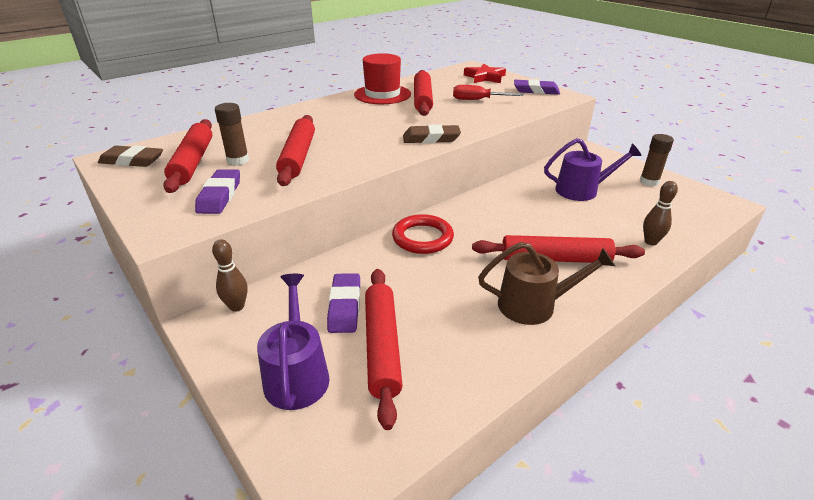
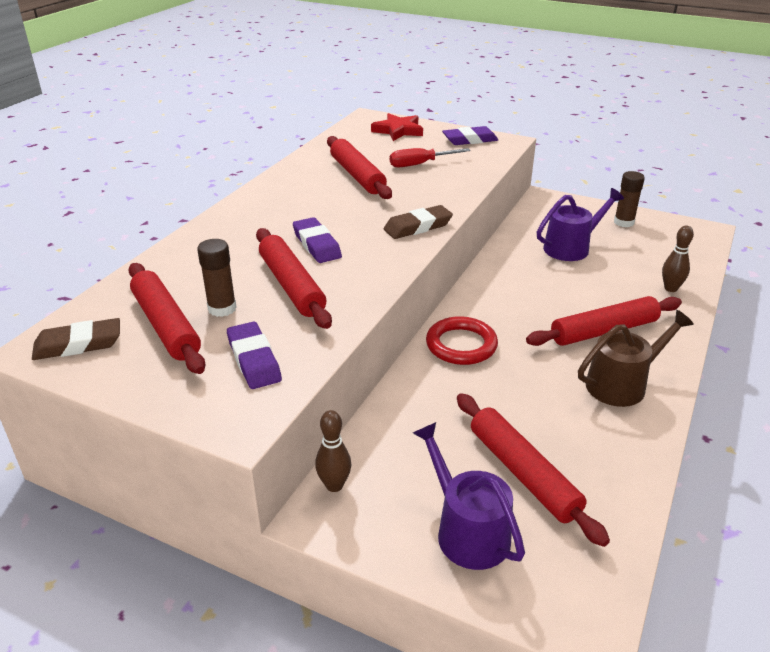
camera: 25 degrees left, 0 degrees up
(344, 306) = (449, 445): purple eraser -> purple eraser (316, 245)
(382, 94) = (302, 177): red hat -> none

